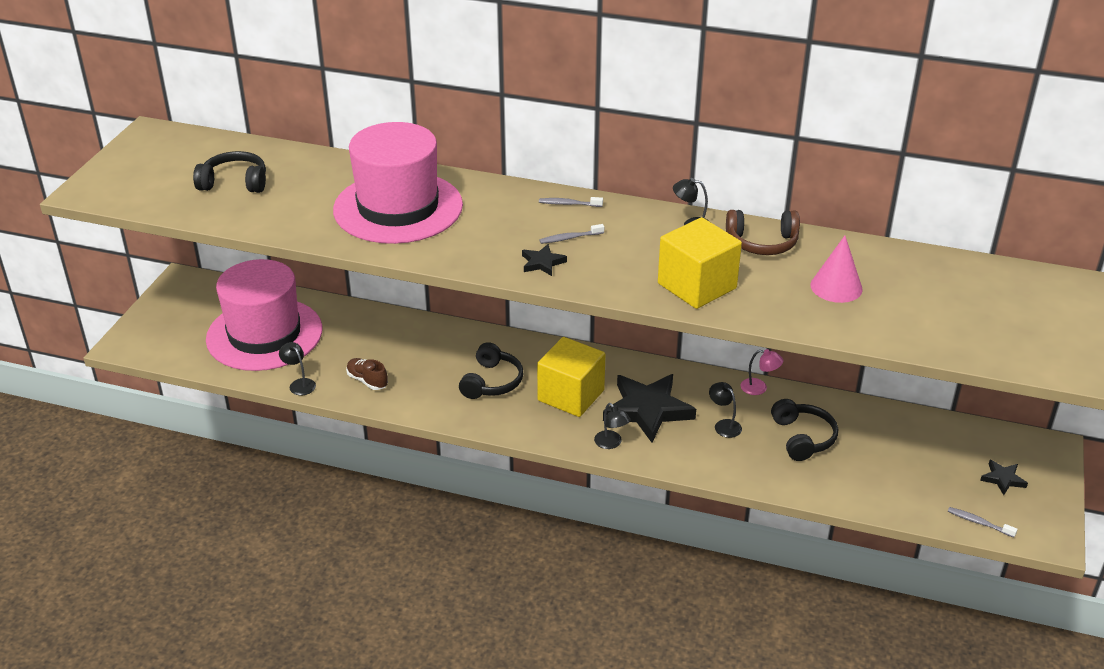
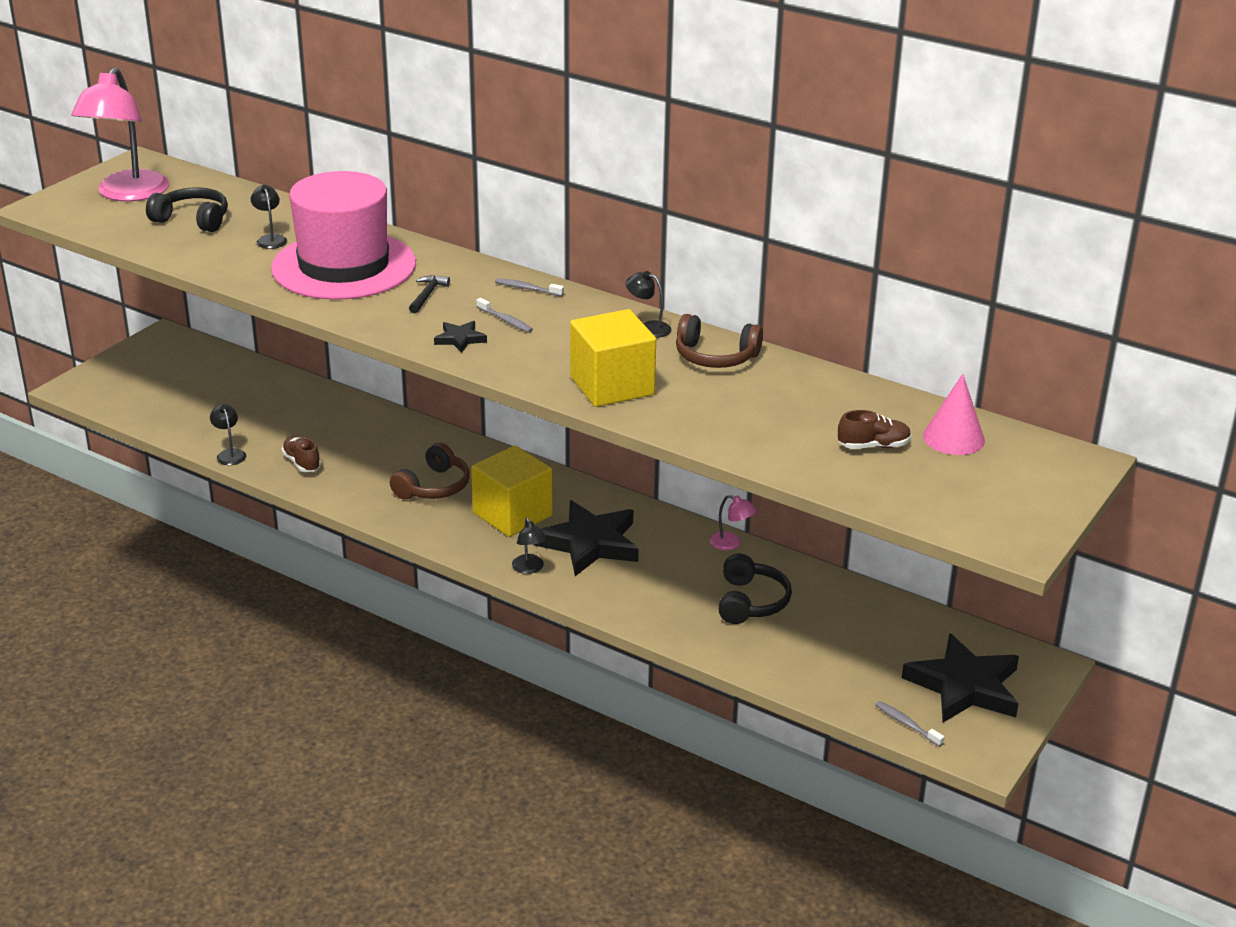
camera: 15 degrees right, 5 degrees down
(159, 166) = (128, 194): none -> pink lamp
(264, 334) = (220, 401): pink hat -> none
(488, 224) = (427, 295): none -> black hammer
(492, 382) = (434, 487): black headphones -> brown headphones
(570, 238) = (505, 320): grey toothbrush -> grey toothbrush turned 135 degrees counterclockwise
(724, 425) = (667, 573): black lamp -> black lamp (270, 239)
(836, 287) = (768, 411): pink cone -> pink cone (953, 438)
(938, 305) = (873, 446): none -> brown shoe
(1003, 479) = (964, 686): black star -> black star, size x2.19

